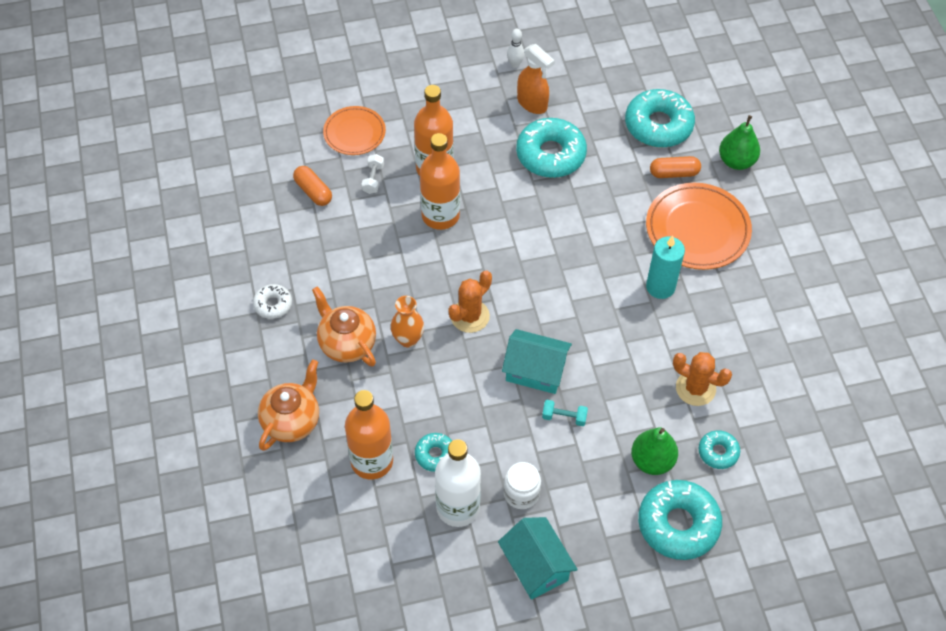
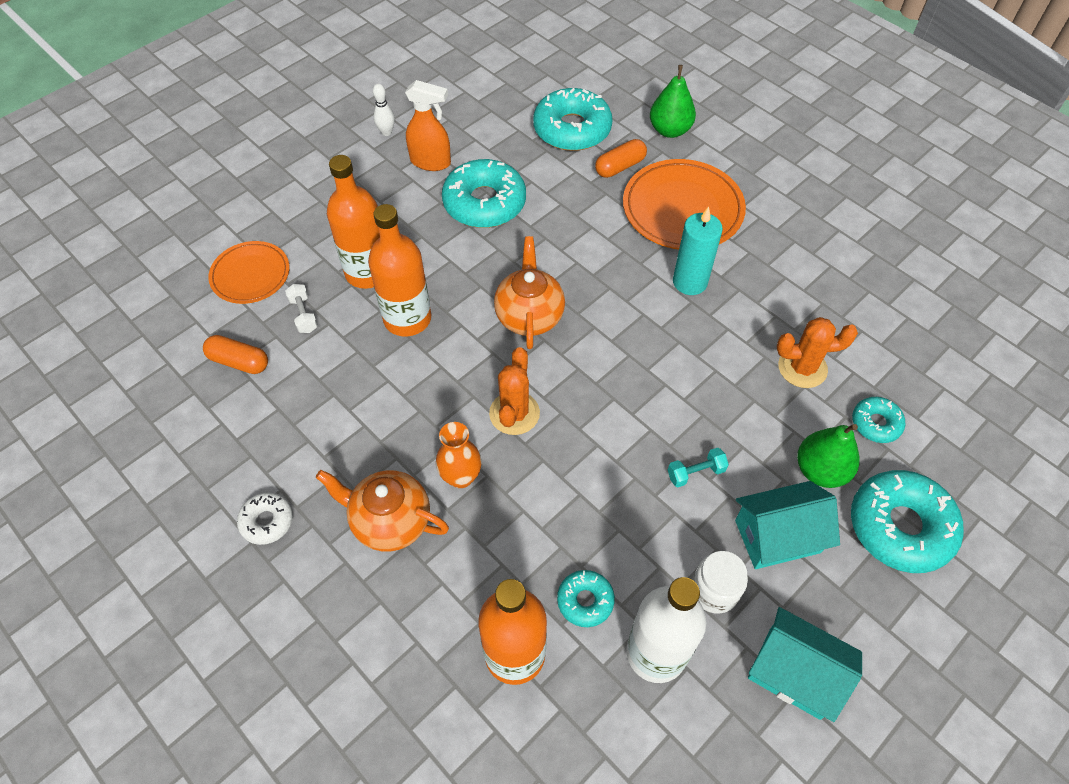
camera: 30 degrees left, 0 degrees up
(292, 421) = (380, 660): orange teapot -> orange teapot (529, 316)
(535, 371) = (628, 437): turquoise house -> turquoise house (777, 536)

